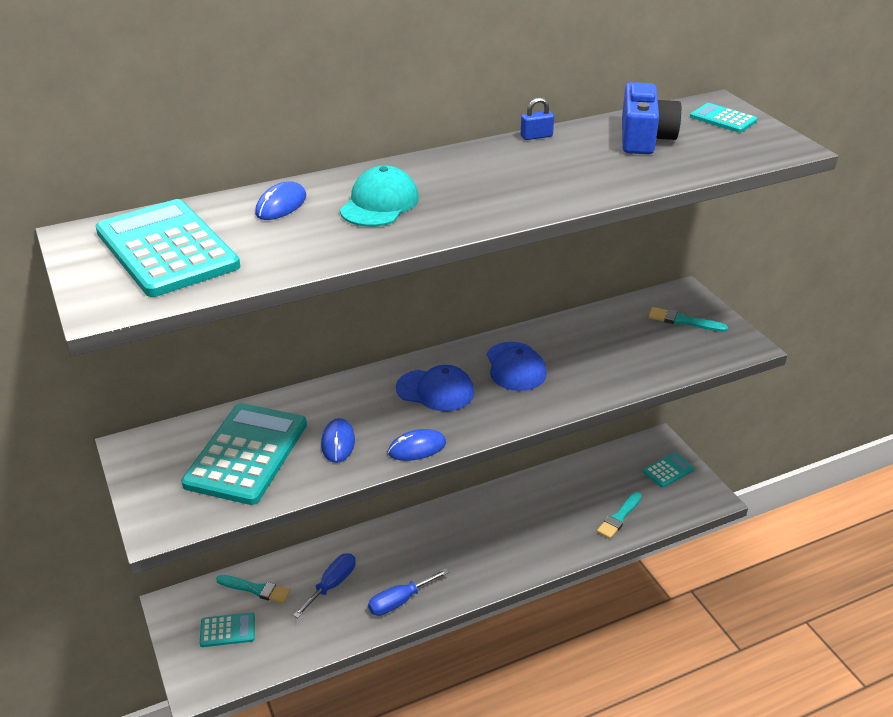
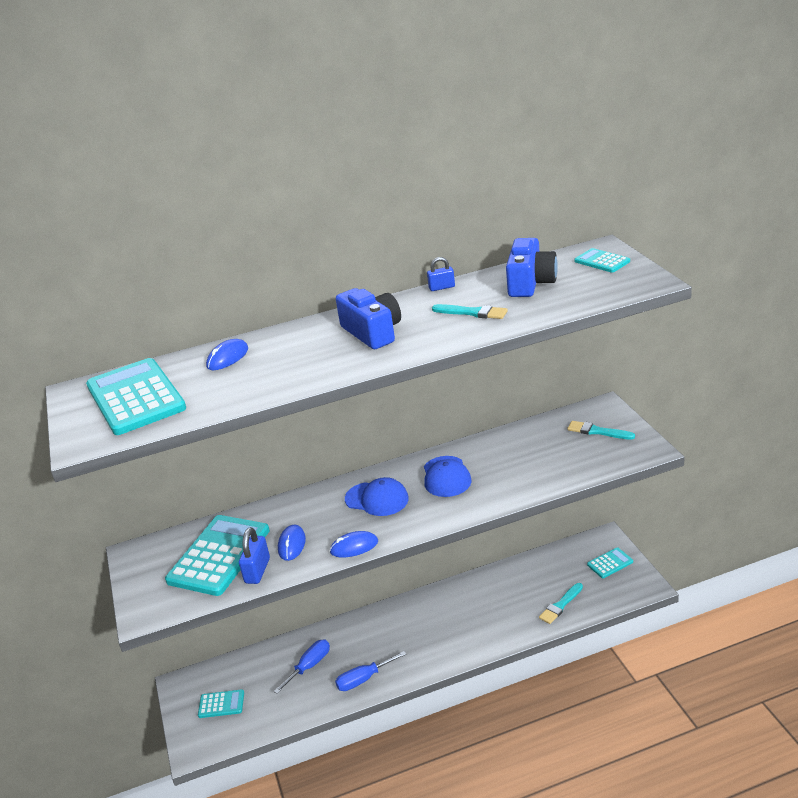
camera: 10 degrees right, 5 degrees down
(256, 589) = (247, 670): turquoise brush -> turquoise brush (472, 313)
(299, 474) = (257, 571): none -> blue padlock
(379, 204) = (302, 352): turquoise cap -> none
(464, 185) = (372, 332): none -> blue camera

